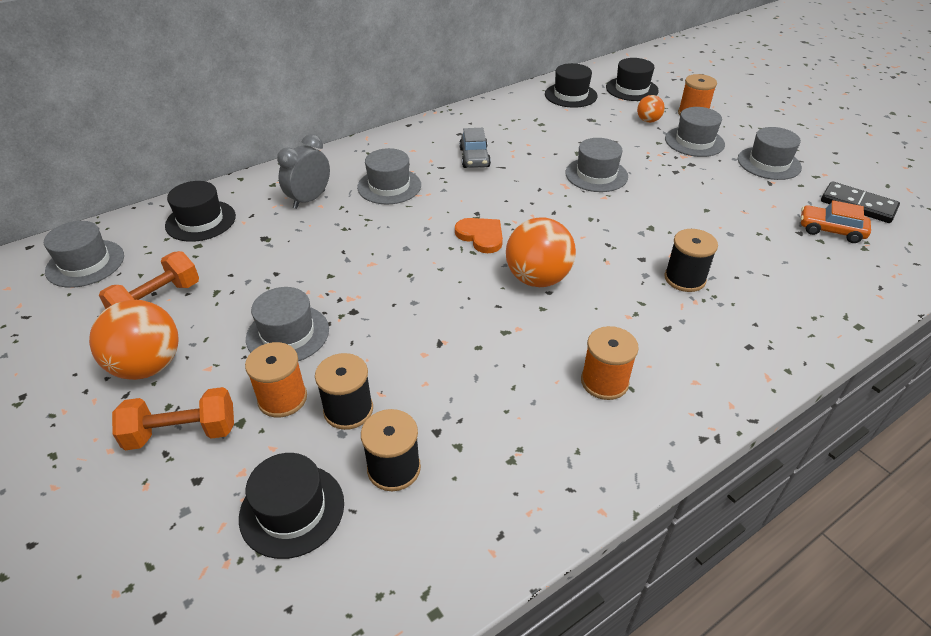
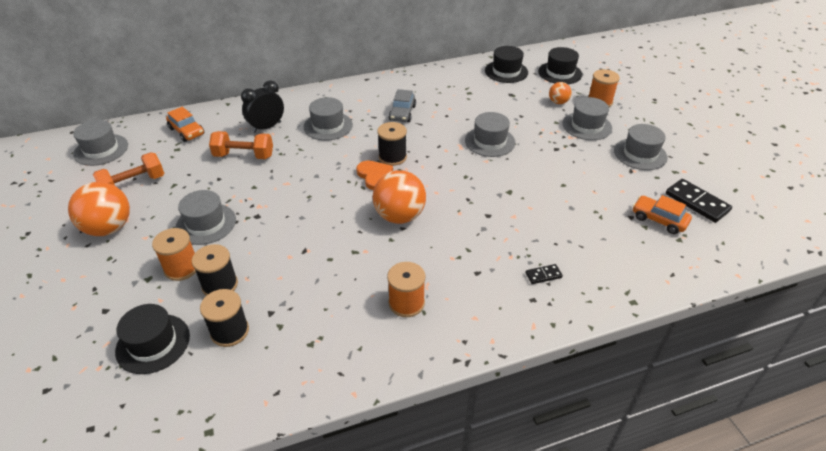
camera: 15 degrees right, 0 degrees up
(182, 433) = (110, 277): orange dumbbell -> orange dumbbell (244, 156)
(200, 221) = (187, 131): black hat -> orange car
(309, 199) = (267, 127): grey clock -> black clock
(684, 279) = (512, 237): black spool -> black spool (392, 157)
(744, 316) = (543, 275): none -> black domino

